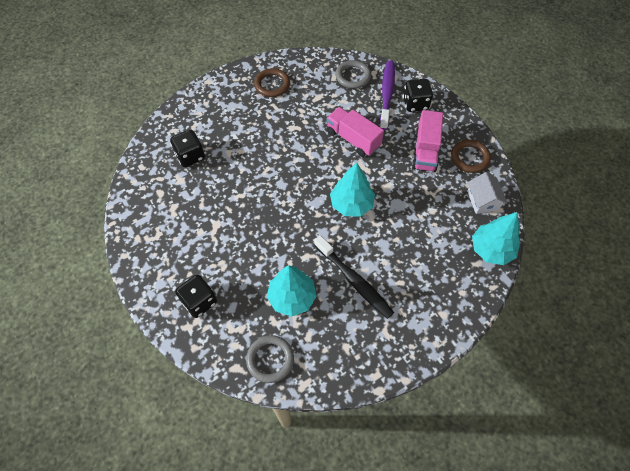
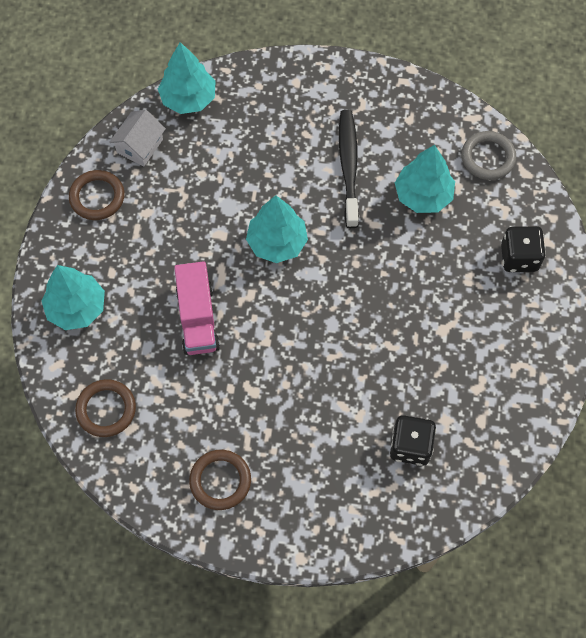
camera: 140 degrees left, 5 degrees up
(353, 76) = (106, 409): grey ring -> brown ring
(387, 94) = (93, 348): purple toothbrush -> none
(415, 104) = (76, 308): black dice -> turquoise tree
(425, 151) = (134, 241): pink truck -> none

